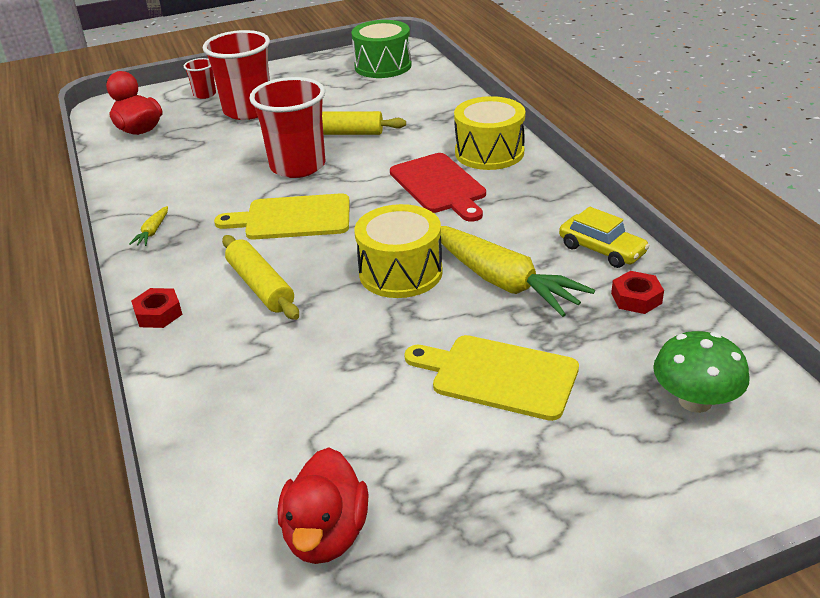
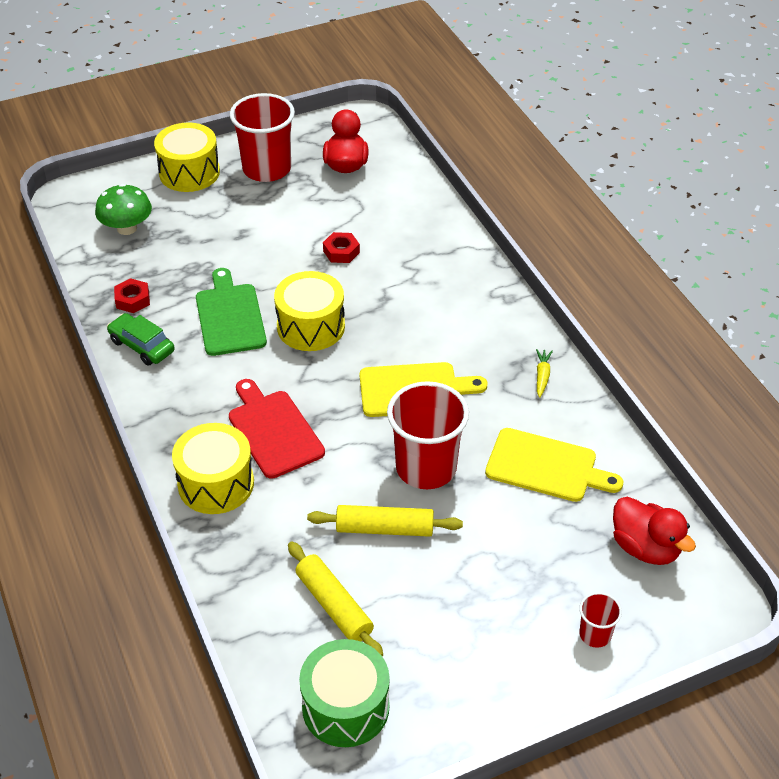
camera: 175 degrees right, 10 degrees up
(158, 313) = (496, 292): red nut -> red nut (341, 252)
(248, 110) = (518, 587): red cup -> red cup (267, 169)
(260, 286) = (423, 315): yellow rolling pin -> yellow rolling pin (334, 606)
(498, 376) = (245, 244): yellow cutting board -> yellow cutting board (546, 466)
(502, 281) = (230, 316): yellow carrot -> green cutting board
(602, 250) = (142, 346): yellow car -> green car
(629, 516) = (189, 172): none -> yellow drum

